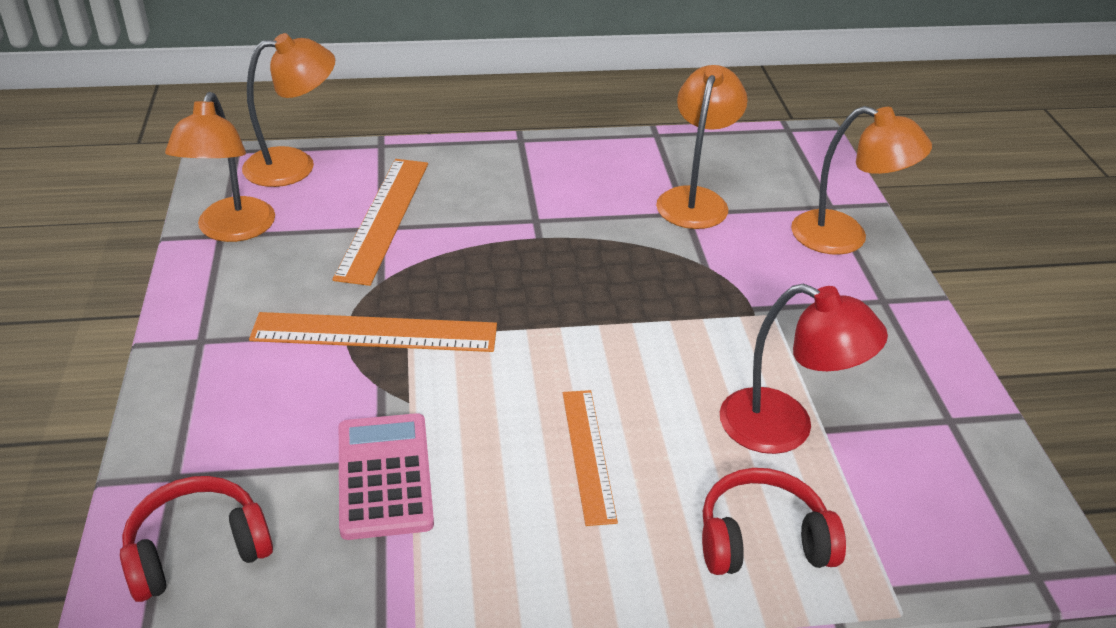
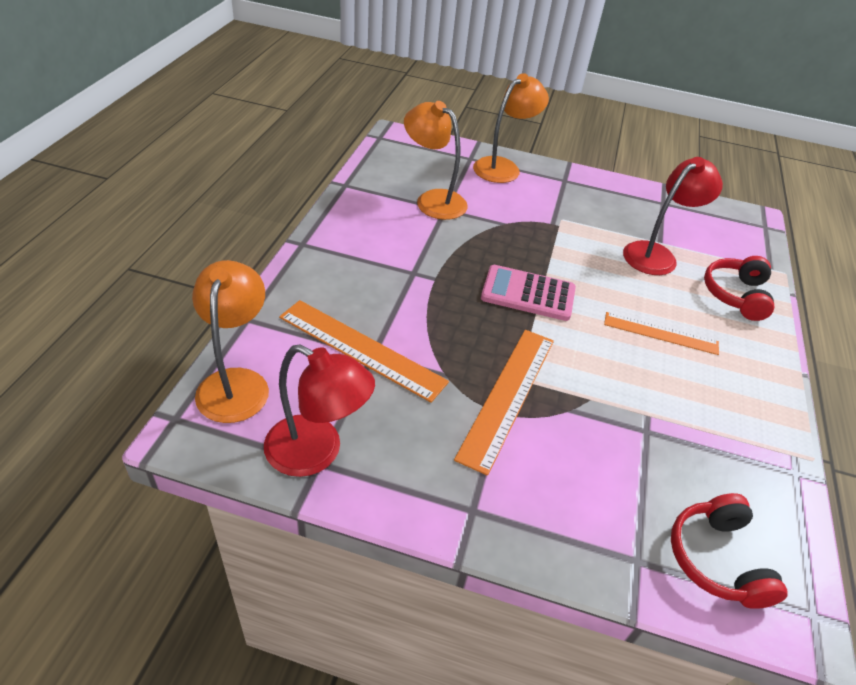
camera: 70 degrees left, 5 degrees up
(232, 230) = (317, 452): orange lamp -> red lamp
(385, 476) = (661, 432): pink calculator -> pink calculator (528, 294)

